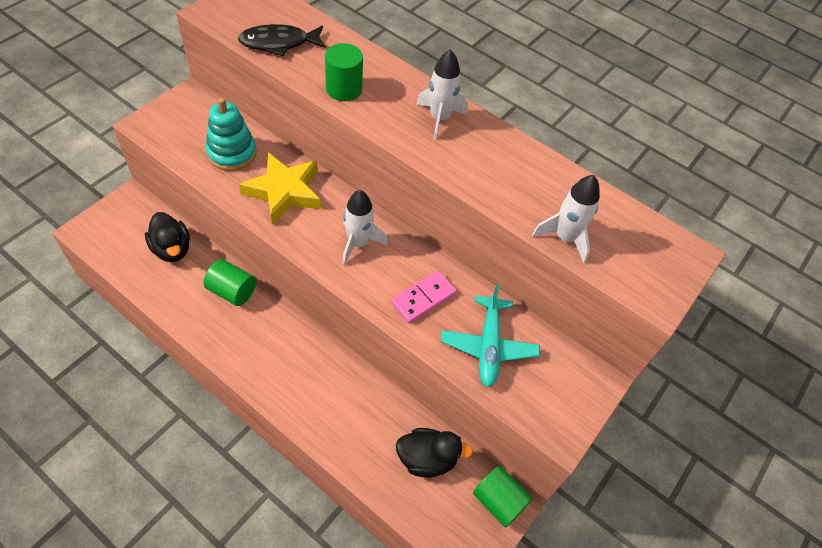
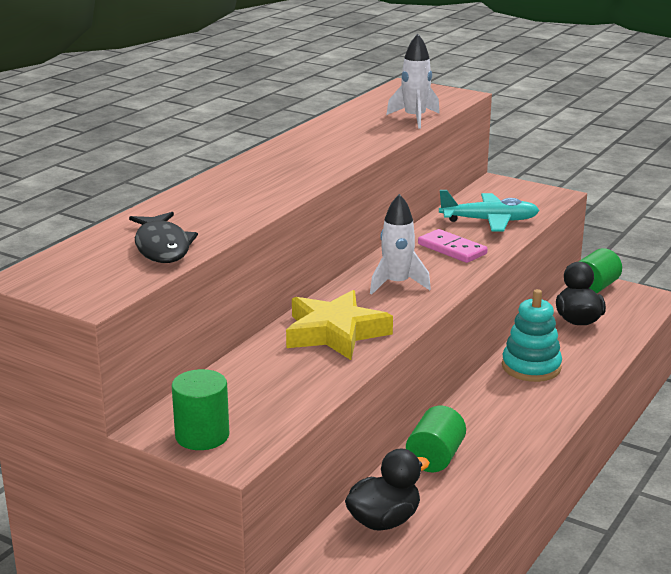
camera: 90 degrees left, 30 degrees down
(232, 153) = (277, 376): turquoise stacking toy -> turquoise stacking toy (531, 367)
(344, 89) = (244, 206): green cylinder -> green cylinder (202, 436)
(439, 118) = (278, 163): white rocket -> none

